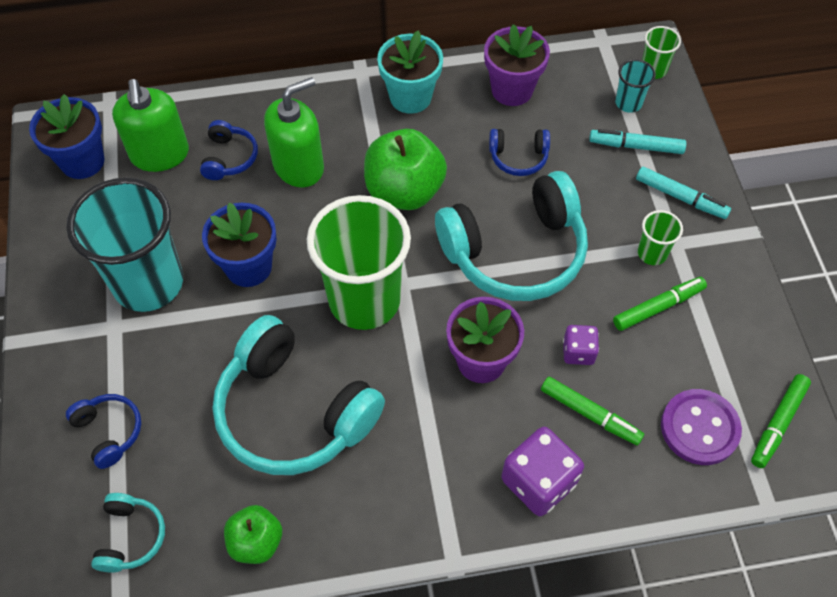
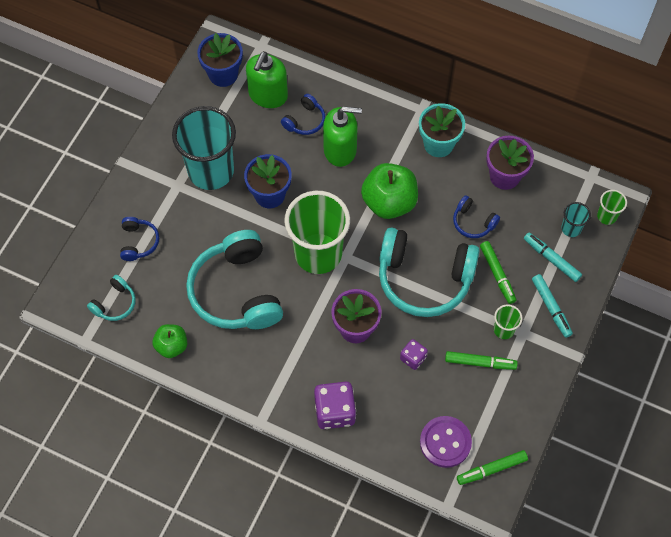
camera: 35 degrees right, 5 degrees up
(590, 414) = (391, 395): green marker -> green marker (497, 274)

